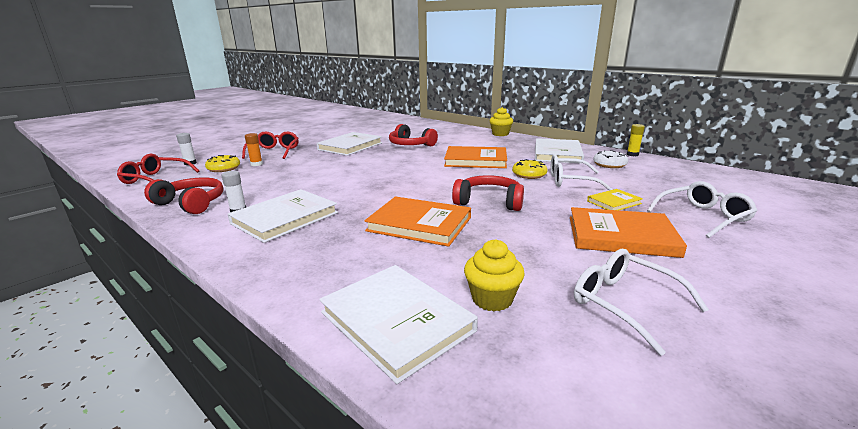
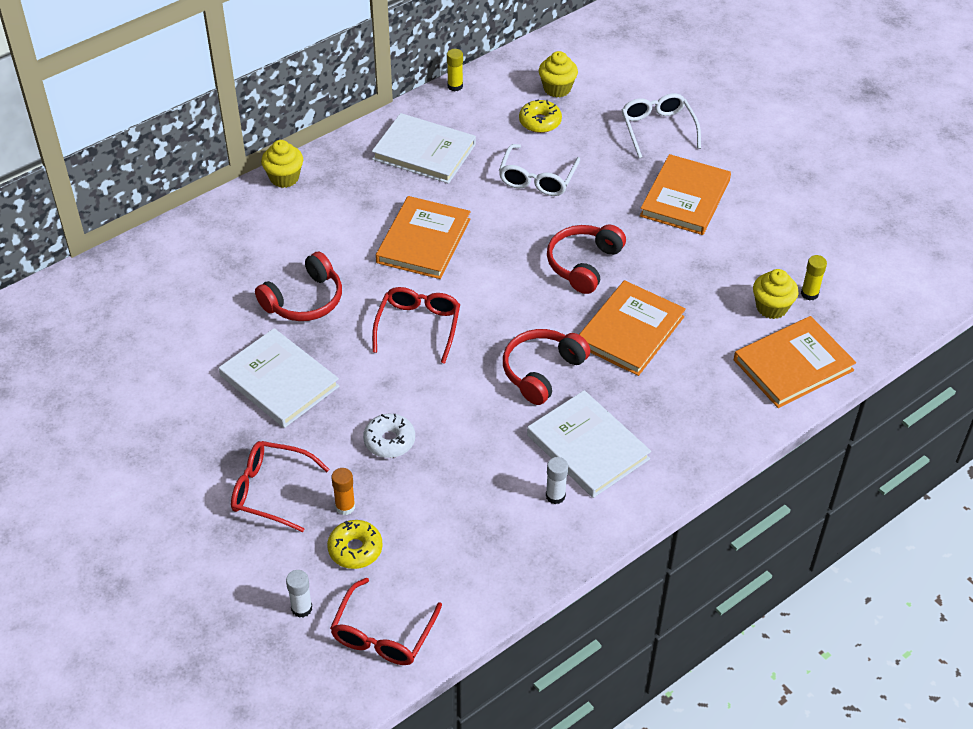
camera: 80 degrees left, 25 degrees up
(191, 203) = (513, 554): red headphones -> red headphones (542, 371)
(396, 321) = (793, 365): white book -> orange book
(399, 165) = (418, 326): none -> red glasses
(529, 175) = (503, 206): yellow donut -> yellow donut (540, 122)
(537, 330) = (809, 294): none -> yellow glue stick
(609, 164) = (489, 123): white donut -> white donut (389, 441)
(614, 202) = (609, 170): yellow book -> none
(624, 303) = (785, 240): white glasses -> none
(684, 178) = (557, 88): none -> yellow cupcake

